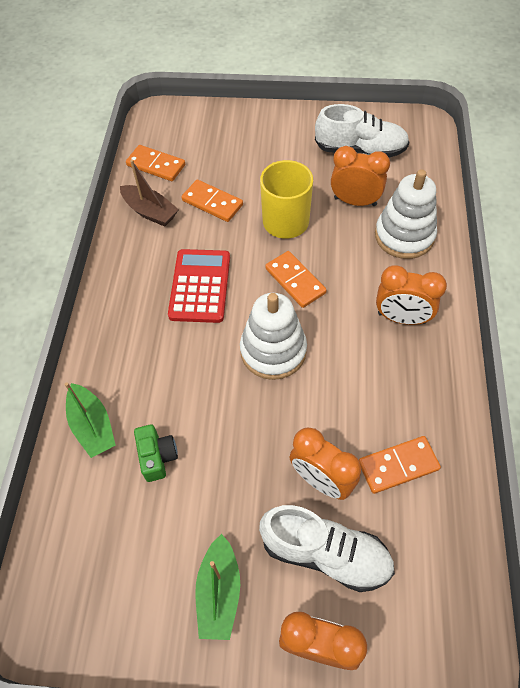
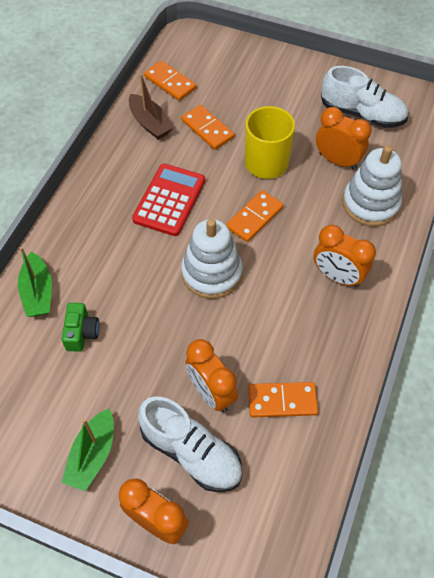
camera: 15 degrees right, 0 degrees up
(295, 281) = (254, 218): orange domino -> orange domino turned 60 degrees clockwise

